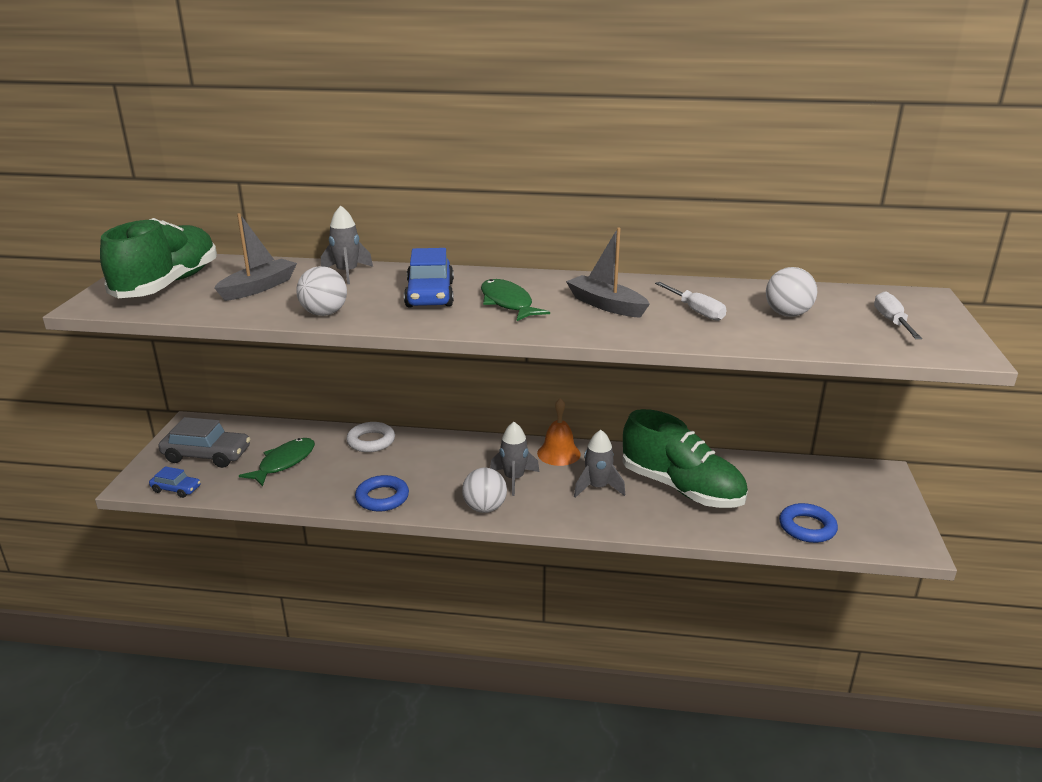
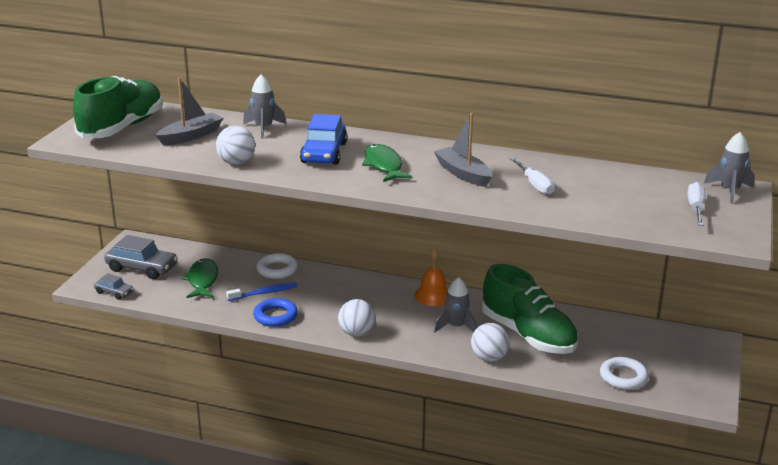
camera: 10 degrees right, 0 degrees up
(176, 489) = (114, 292): blue car -> grey car
(284, 462) = (202, 280): green fish -> green fish turned 45 degrees counterclockwise
(362, 470) = (264, 293): none -> blue toothbrush
(514, 479) = (388, 312): grey rocket -> grey rocket (729, 191)
(787, 314) = (610, 194): white ball -> white ball (489, 358)
(807, 527) = (623, 377): blue ring -> white ring

